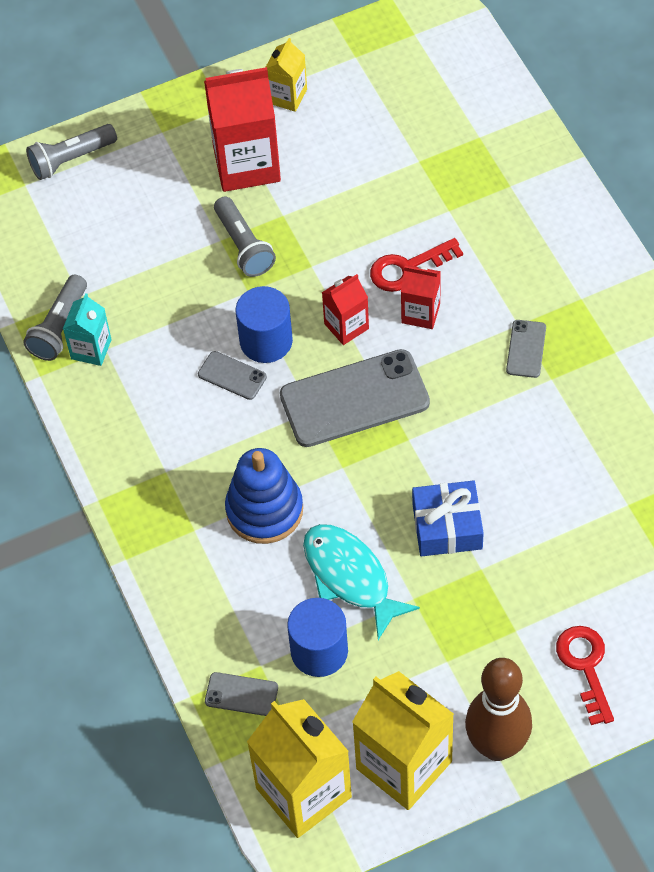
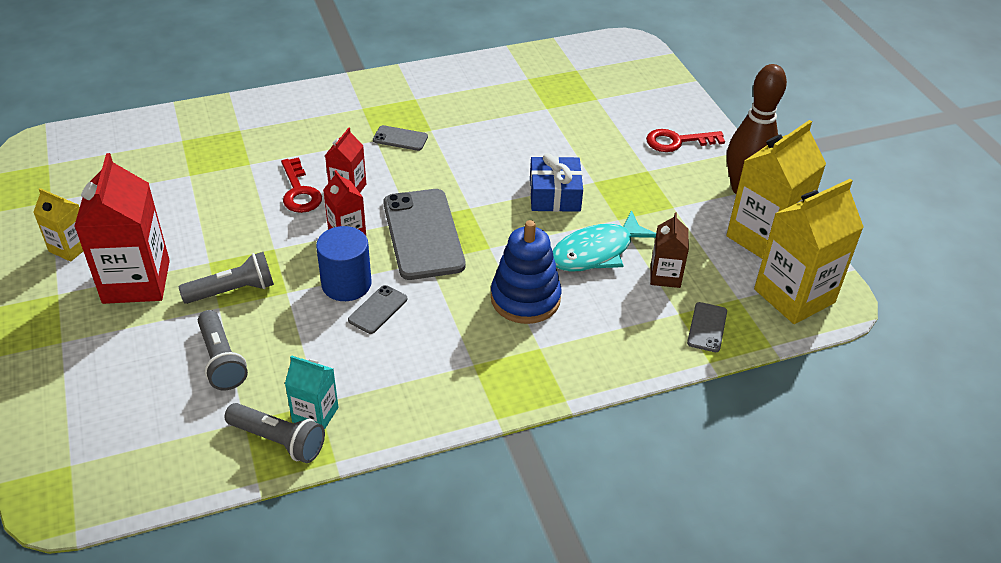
camera: 90 degrees left, 15 degrees down
(71, 159) = (57, 420): grey flashlight -> grey flashlight (222, 360)
(319, 651) = (665, 276): blue cylinder -> brown carton

